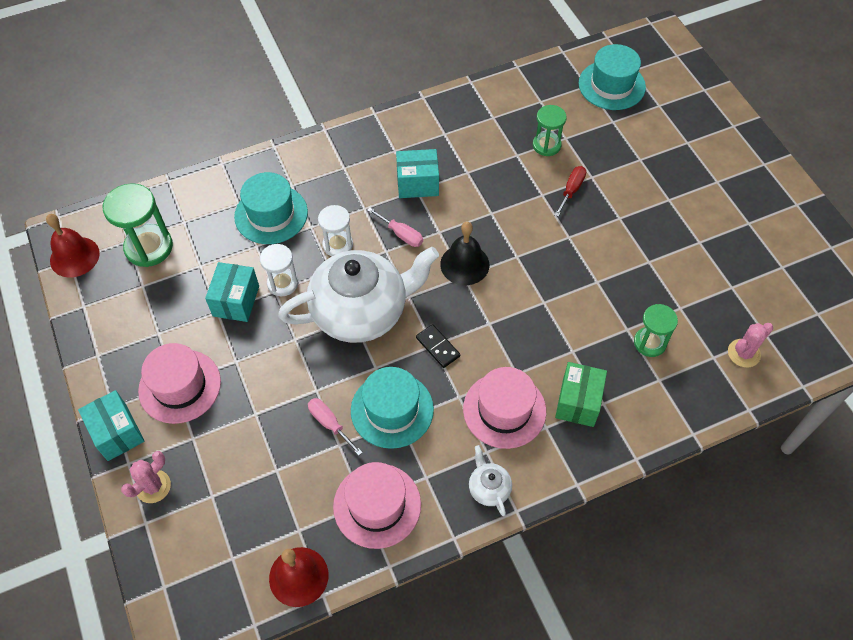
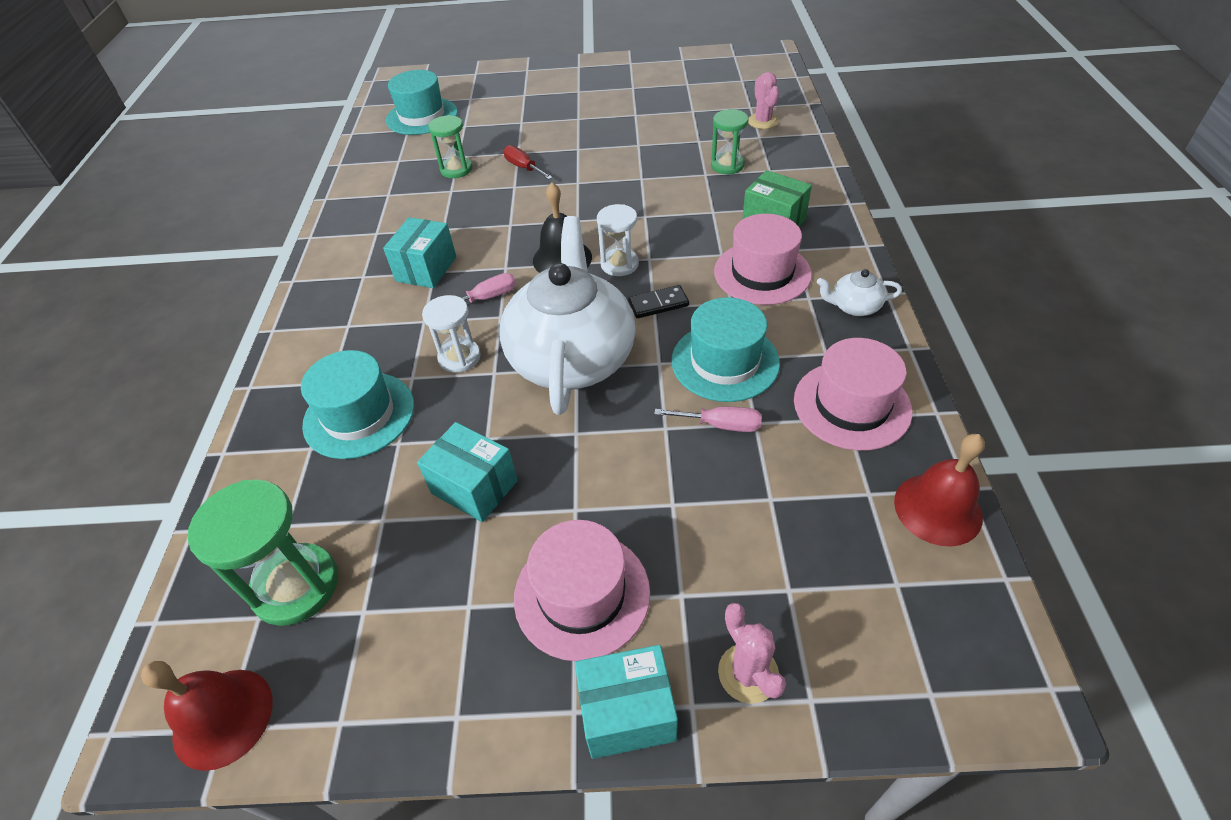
camera: 65 degrees left, 10 degrees down
(282, 283) = (480, 427): white hourglass -> white hourglass (619, 264)
(329, 424) = (721, 425): pink screwdriver -> pink screwdriver turned 150 degrees counterclockwise

